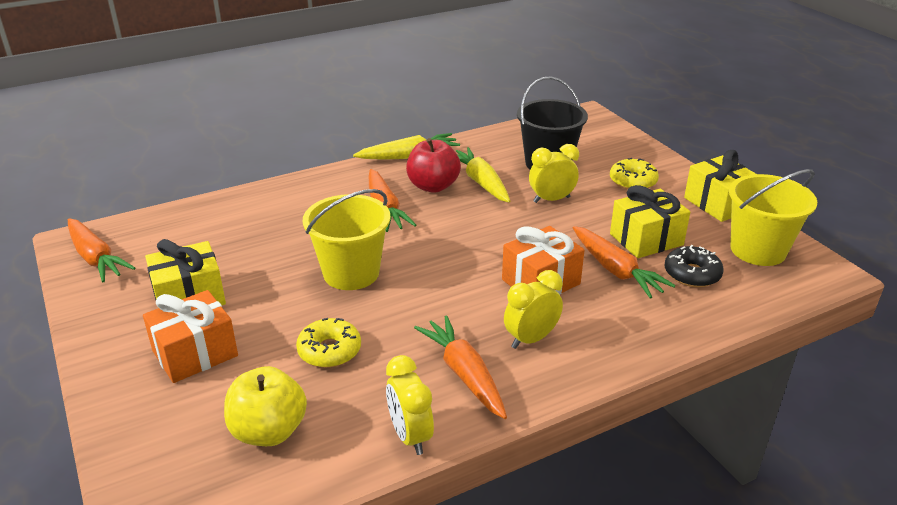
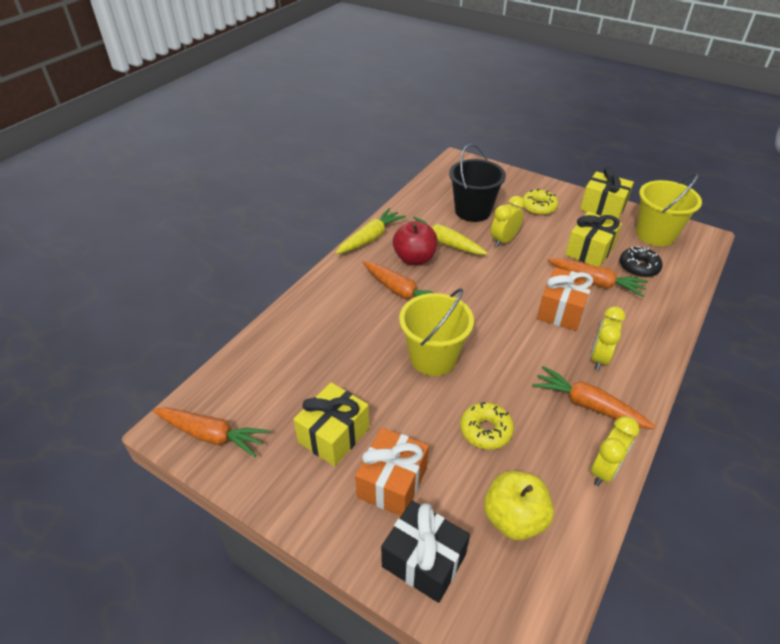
camera: 30 degrees left, 10 degrees up
(150, 423) = (424, 560): none -> black gift
(410, 436) = (604, 470): yellow clock -> yellow clock turned 90 degrees counterclockwise

